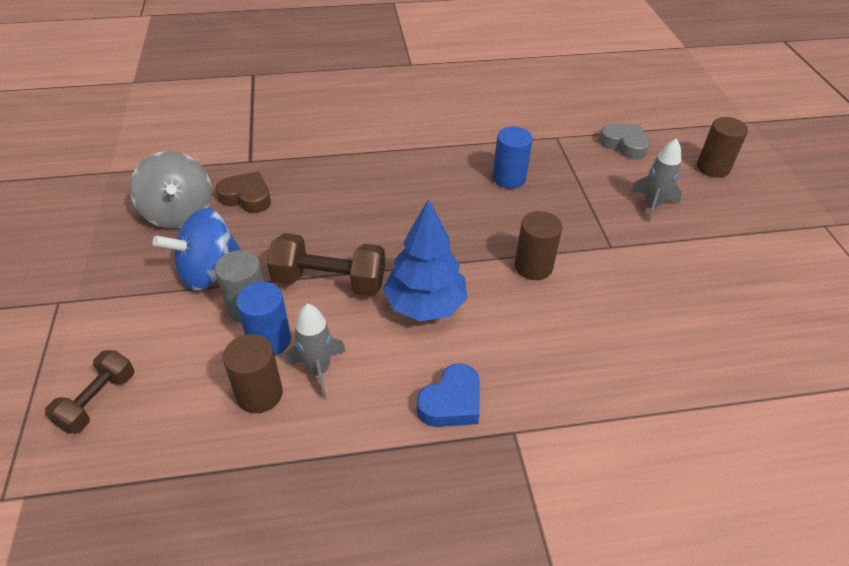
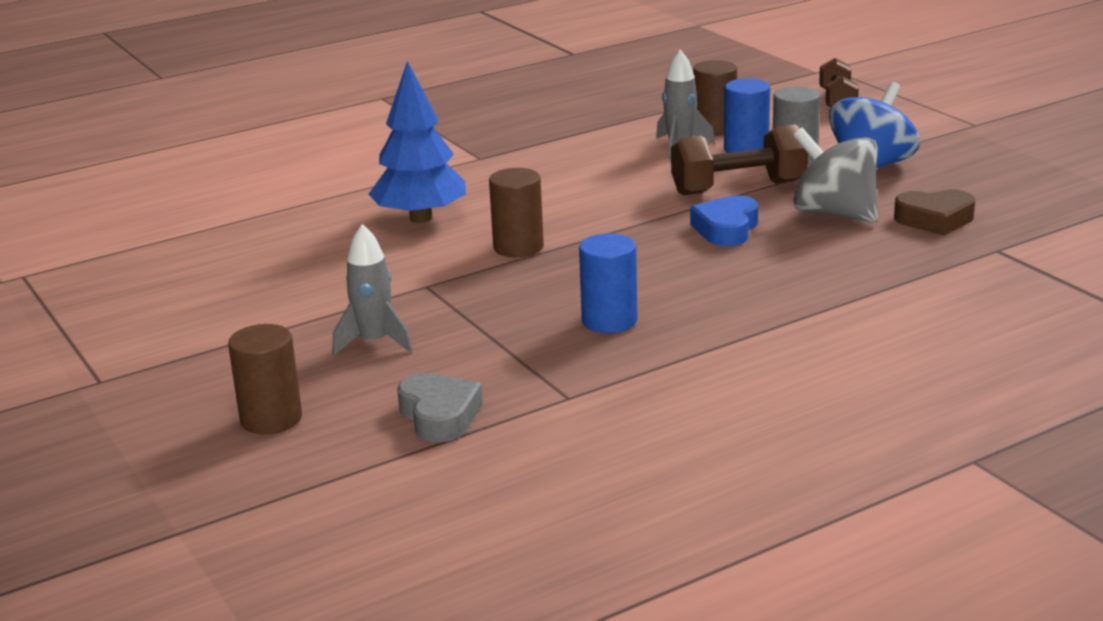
camera: 160 degrees right, 20 degrees down
(179, 213) = (985, 191): grey spinning top -> grey spinning top (834, 214)
(425, 305) = (619, 197): blue tree -> blue tree (420, 218)
(451, 402) = (544, 158): blue heart -> blue heart (726, 229)
(624, 145) = (439, 416): grey heart -> grey heart turned 135 degrees counterclockwise

